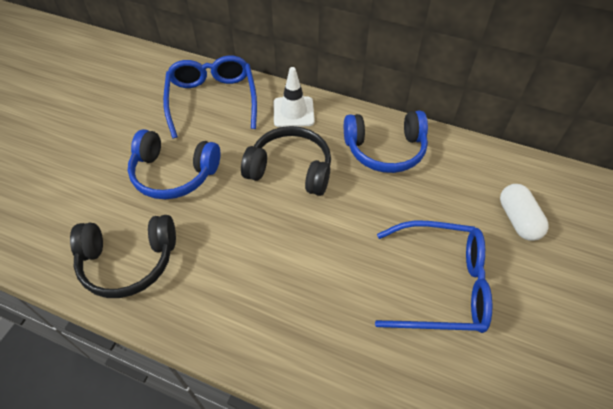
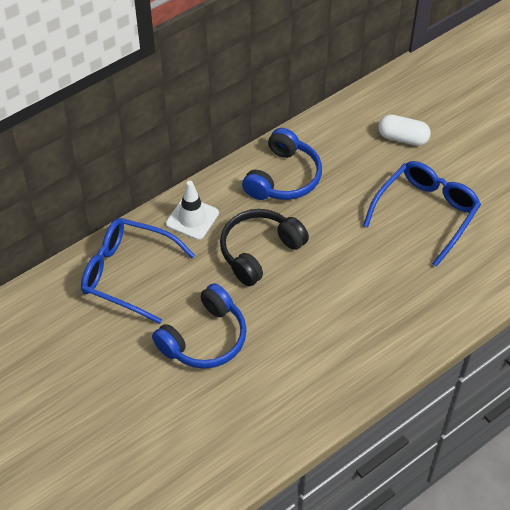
camera: 60 degrees left, 0 degrees up
(128, 261) = (282, 403): black headphones -> none

